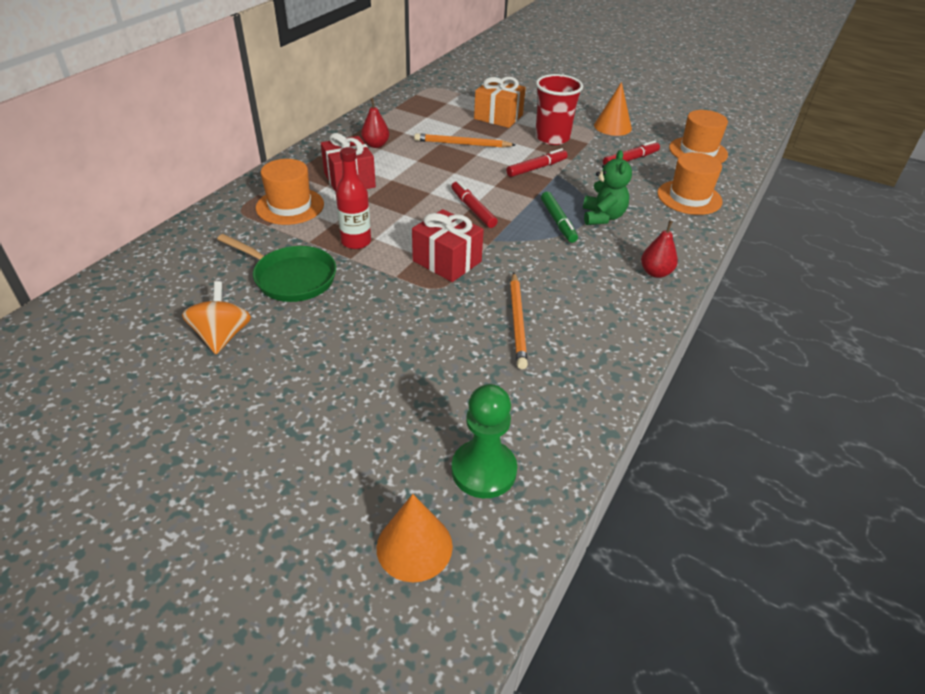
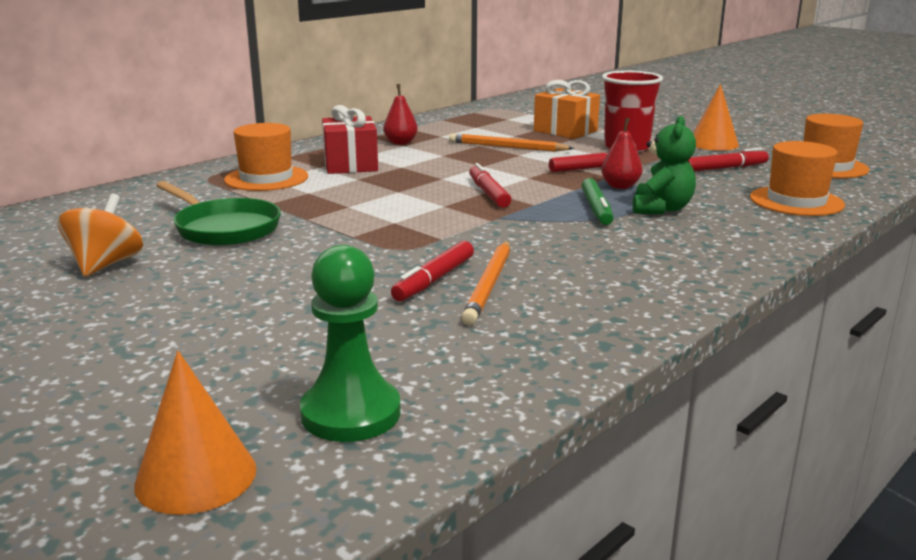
camera: 15 degrees right, 20 degrees down
(356, 242) = (324, 208): red bottle -> none
(447, 261) = (427, 229): red gift -> none
(477, 321) = (434, 280): none -> red marker
(655, 273) = (715, 259): red pear -> red pear (620, 186)

